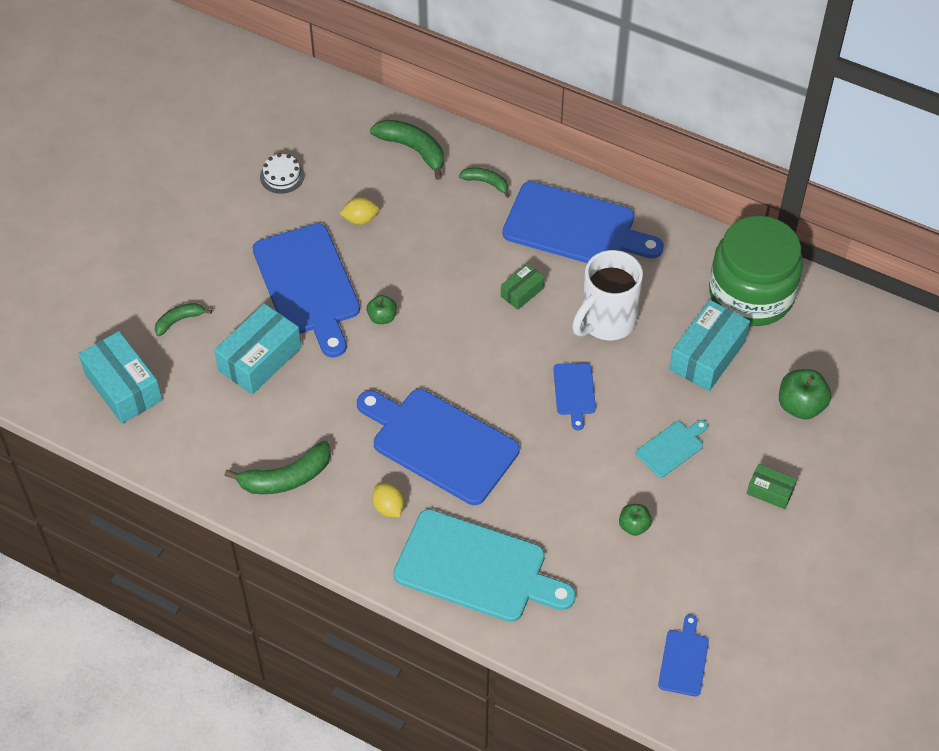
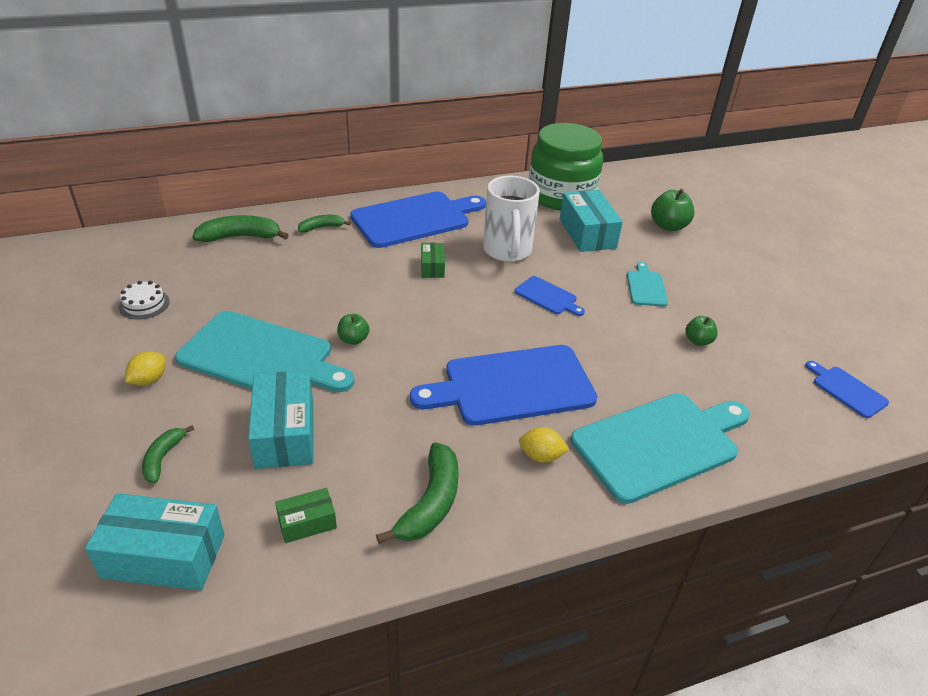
camera: 50 degrees left, 15 degrees down
(308, 285) = (261, 356): blue cutting board -> turquoise cutting board
(360, 219) = (252, 294): yellow lemon -> yellow lemon (149, 380)
(770, 491) = (725, 272): green box -> green box (307, 523)

